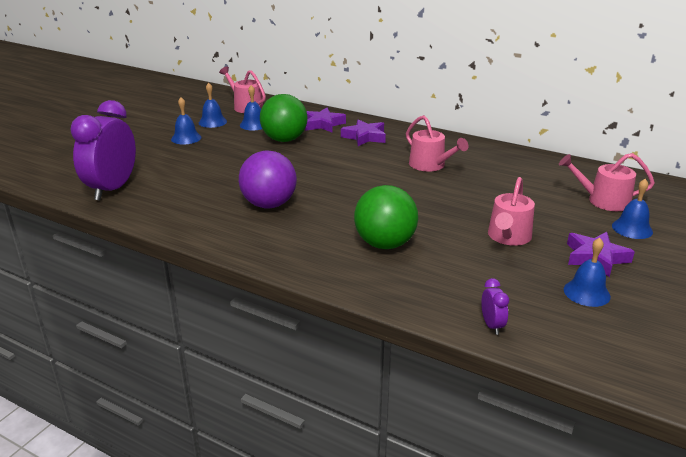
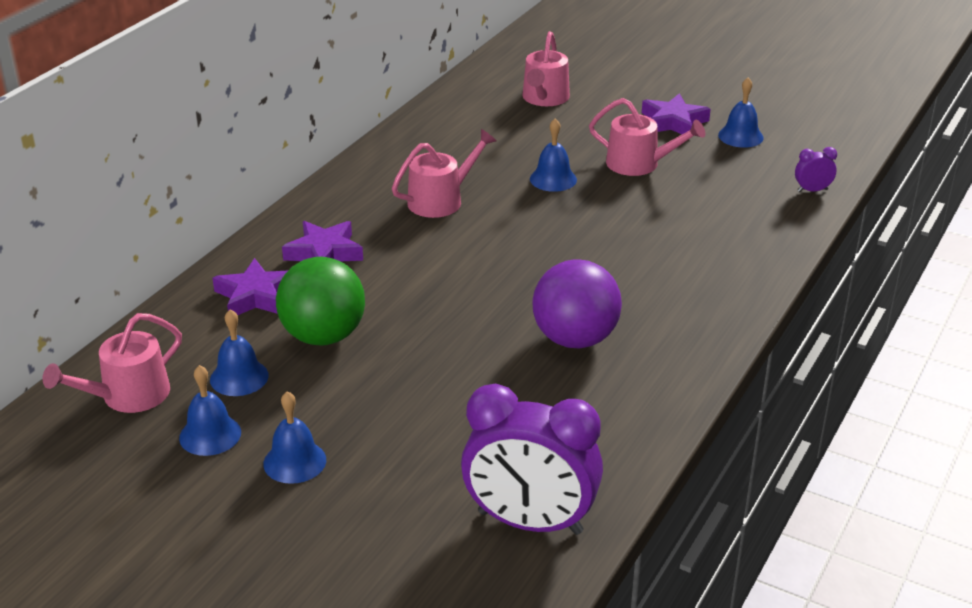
camera: 90 degrees left, 5 degrees up
(385, 244) = (671, 244): green ball -> none
(632, 228) = (608, 94): blue bell -> blue bell (553, 179)

